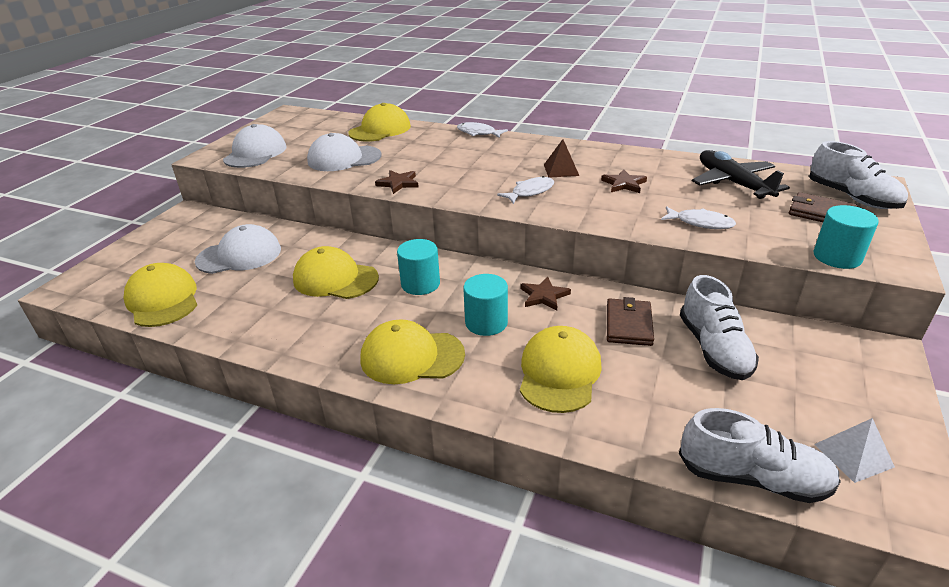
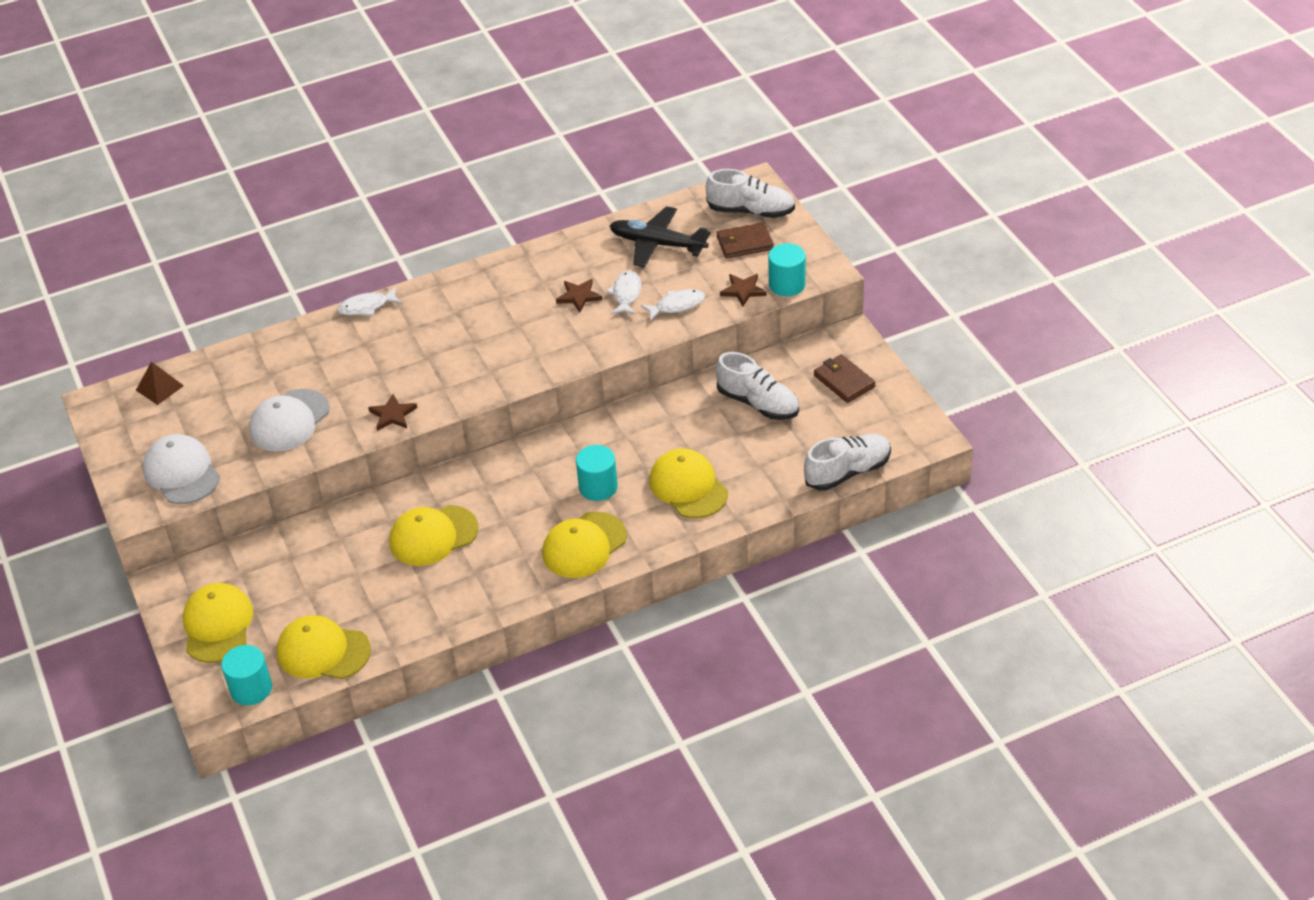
camera: 45 degrees left, 10 degrees up
(239, 255) = (310, 577): white cap -> none
(380, 130) = (256, 363): yellow cap -> yellow cap (217, 625)
(420, 284) = (507, 492): turquoise cylinder -> turquoise cylinder (251, 689)
(530, 192) = (517, 353): white fish -> white fish (626, 294)
(544, 296) = (609, 438): brown star -> brown star (743, 290)
(561, 170) = (509, 310): brown pyramid -> brown pyramid (159, 388)
(628, 325) = (690, 422): brown wallet -> brown wallet (844, 381)
(853, 455) = (882, 423): white pyramid -> none

